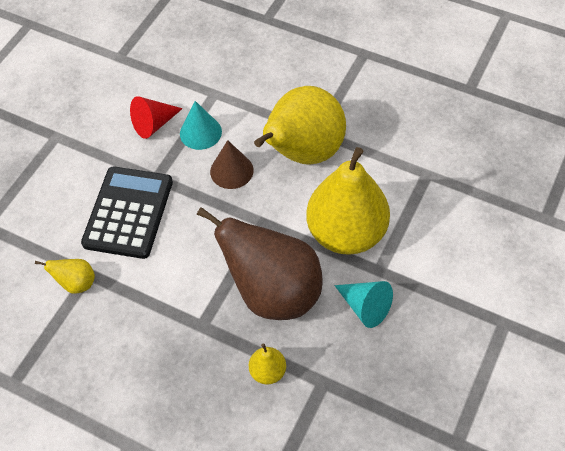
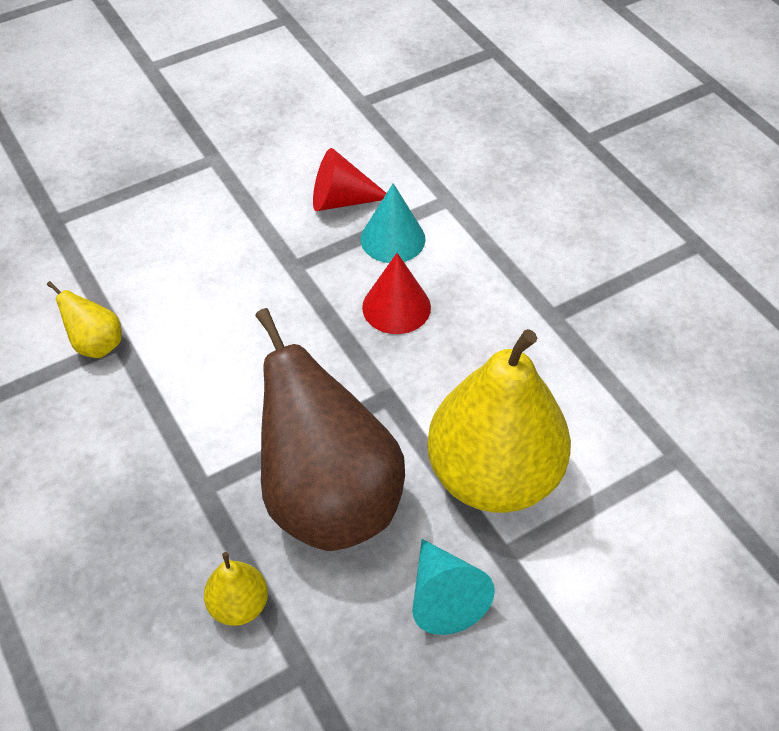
camera: 30 degrees right, 5 degrees down
(128, 212) = (225, 291): black calculator -> none
(231, 170) = (396, 307): brown cone -> red cone
(303, 153) = (511, 333): yellow pear -> none

